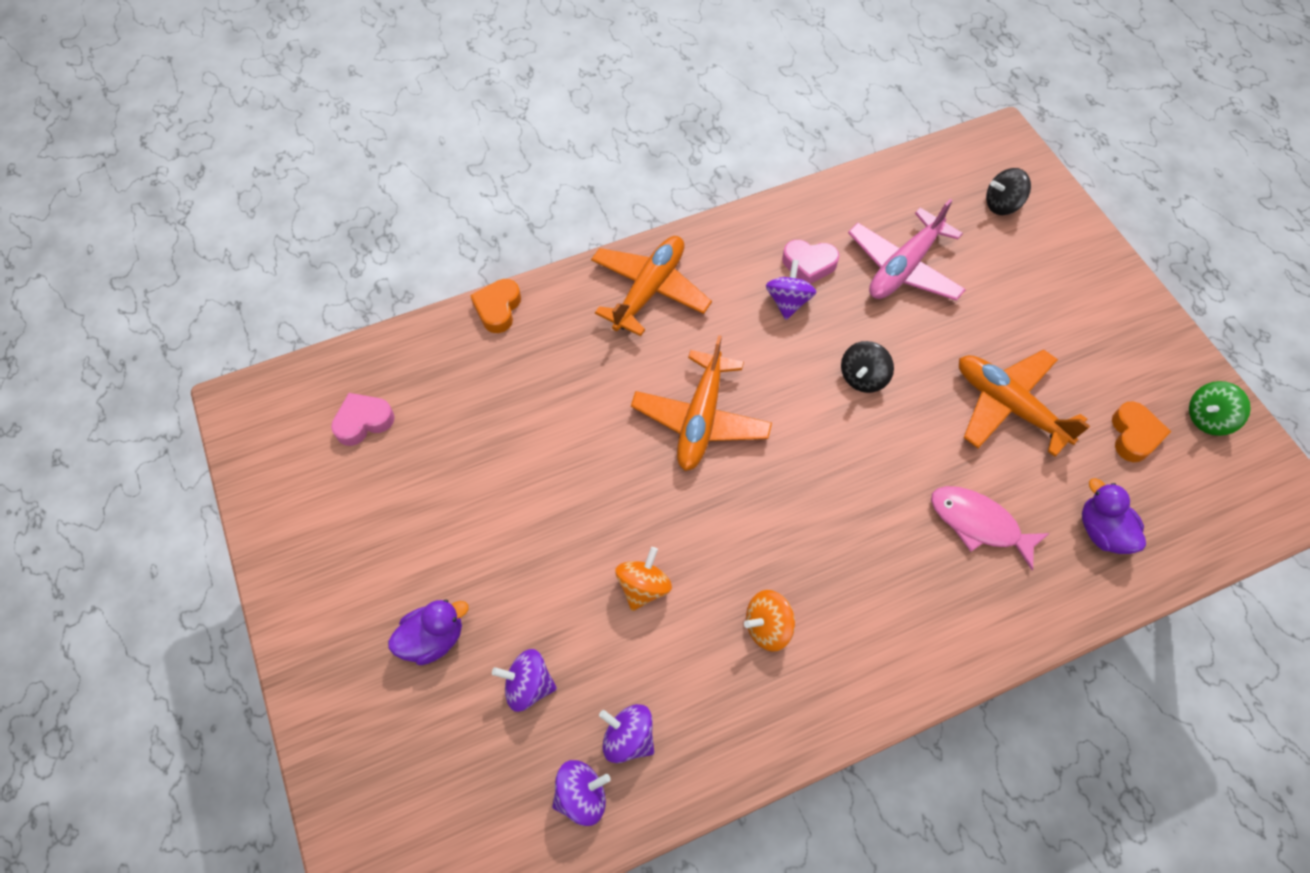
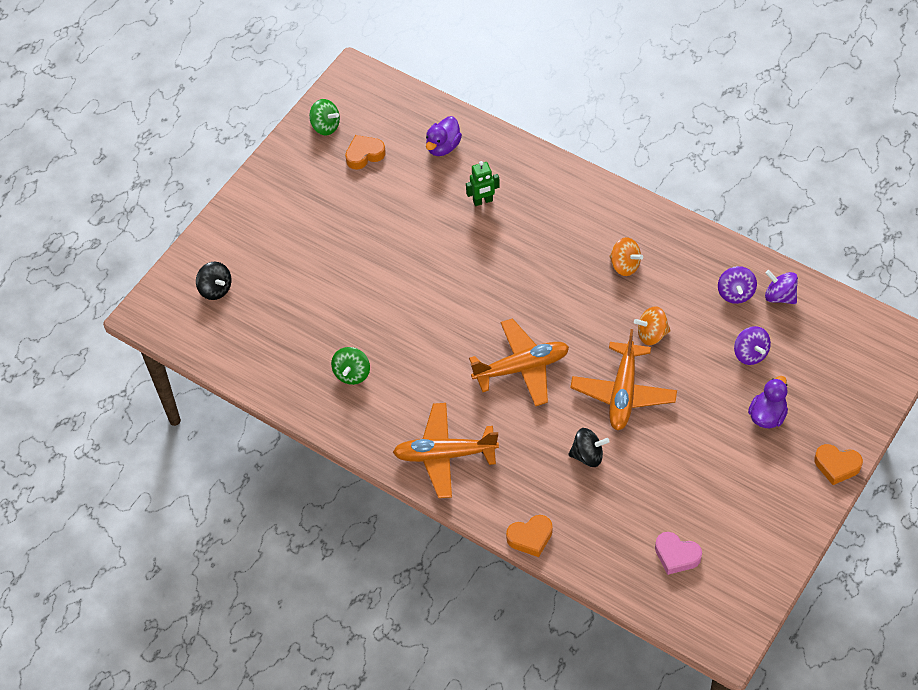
camera: 120 degrees left, 5 degrees down
(306, 668) = (836, 466): none -> orange heart
(433, 639) = (767, 415): purple duck -> purple duck turned 90 degrees clockwise
(788, 301) = (393, 369): purple spinning top -> none
(809, 264) = (352, 373): pink heart -> green spinning top
(863, 377) = (424, 300): black spinning top -> black spinning top (587, 455)
(904, 267) = (315, 319): pink plane -> none
(979, 524) = (483, 201): pink fish -> green robot
(1009, 406) = (389, 219): orange plane -> orange plane (623, 393)

